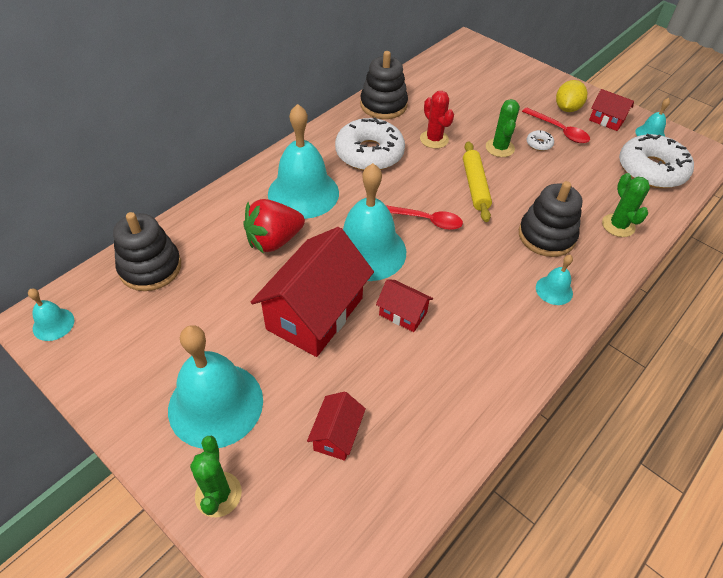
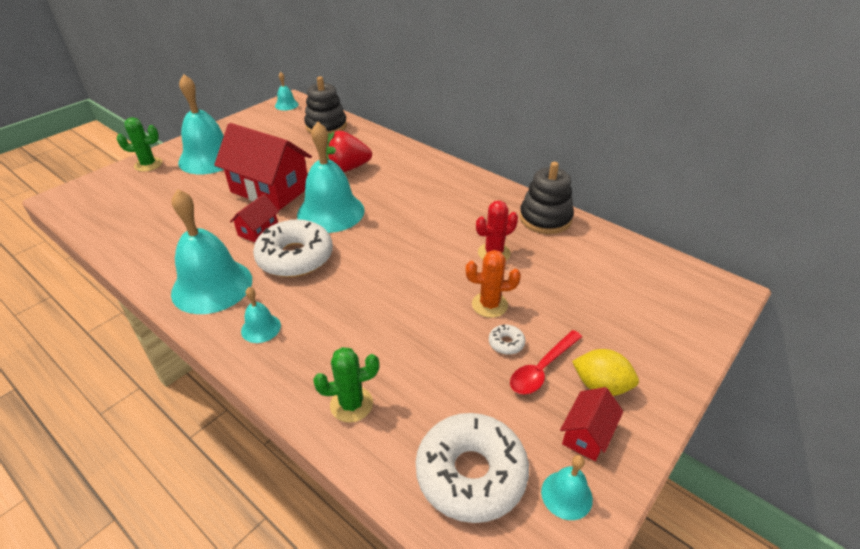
camera: 90 degrees right, 10 degrees down
(274, 241) = (347, 168): red strawberry -> red strawberry turned 75 degrees counterclockwise
(303, 193) = (402, 178): turquoise bell -> turquoise bell (212, 286)
(337, 435) = (165, 202): red house -> none
(369, 153) = (461, 211): white donut -> white donut (295, 257)
(424, 220) = (367, 244): red spoon -> none
(475, 186) = (418, 280): yellow rolling pin -> none
(499, 148) = (489, 305): green cactus -> orange cactus
(546, 236) = (339, 331): black stacking toy -> none

